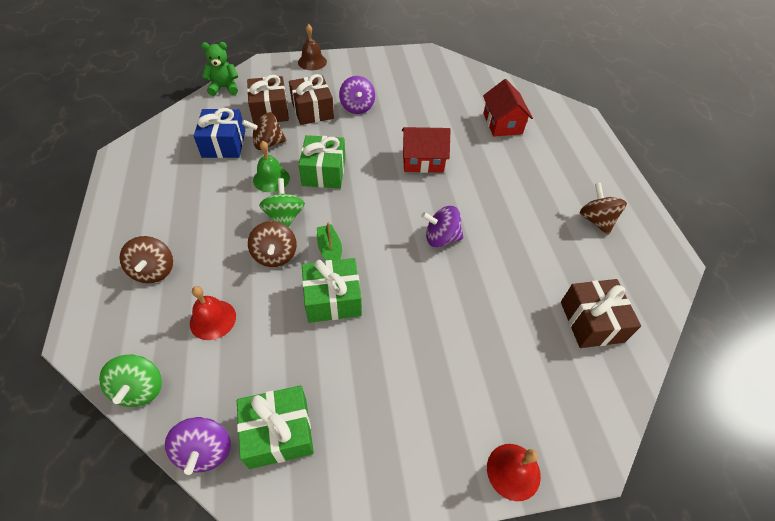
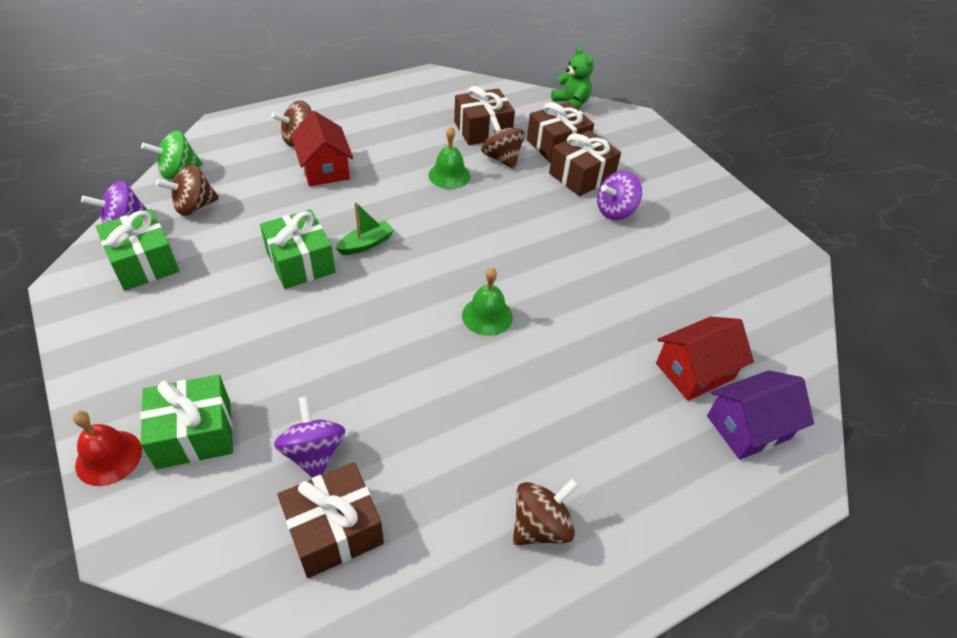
camera: 70 degrees right, 5 degrees down
(213, 319) = (255, 189): red bell -> none
(224, 144) = (482, 129): blue gift -> brown gift
(275, 255) = (344, 207): brown spinning top -> brown spinning top (194, 206)
(285, 217) = (398, 199): green spinning top -> none
(312, 62) = (673, 152): brown bell -> none
(324, 172) = (481, 211): green gift -> green gift (194, 434)
(423, 160) = (553, 293): red house -> red house (324, 168)
(432, 199) = (487, 316): none -> green bell
(441, 238) = (422, 337): purple spinning top -> purple spinning top (314, 453)
(544, 119) = (748, 427): none -> purple house

